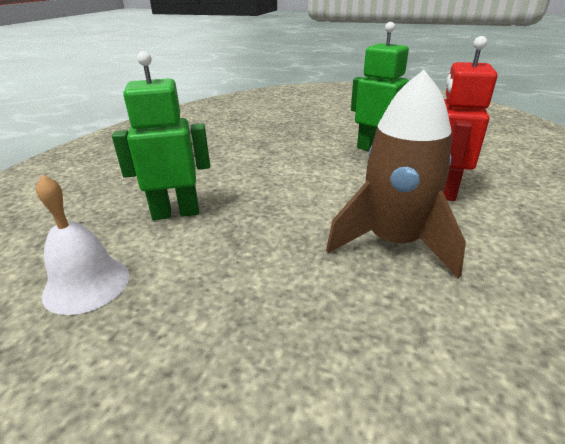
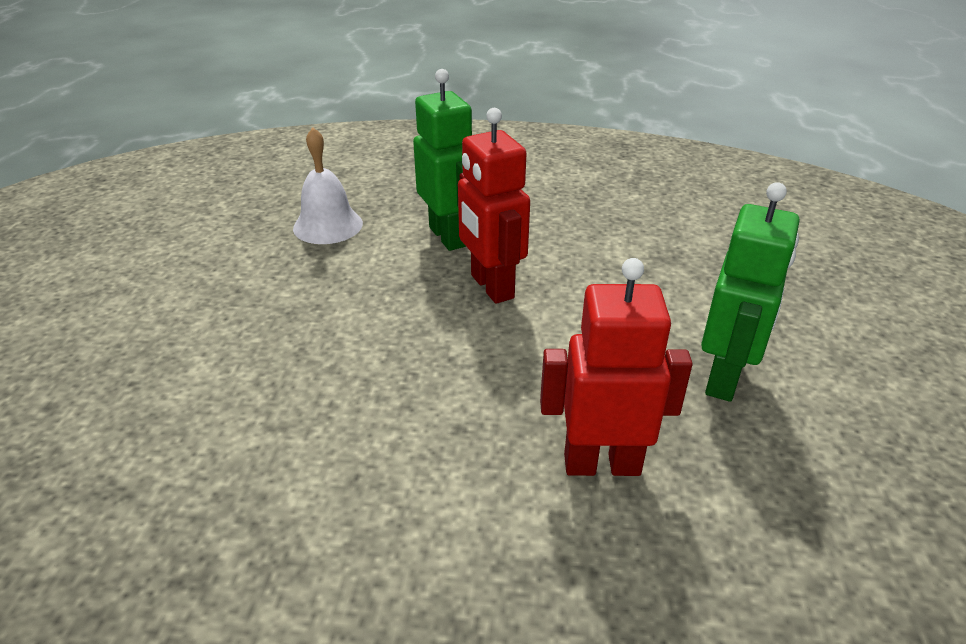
camera: 75 degrees right, 5 degrees up
(260, 202) = (491, 287): none -> red robot
(393, 242) = (431, 405): brown rocket -> none

